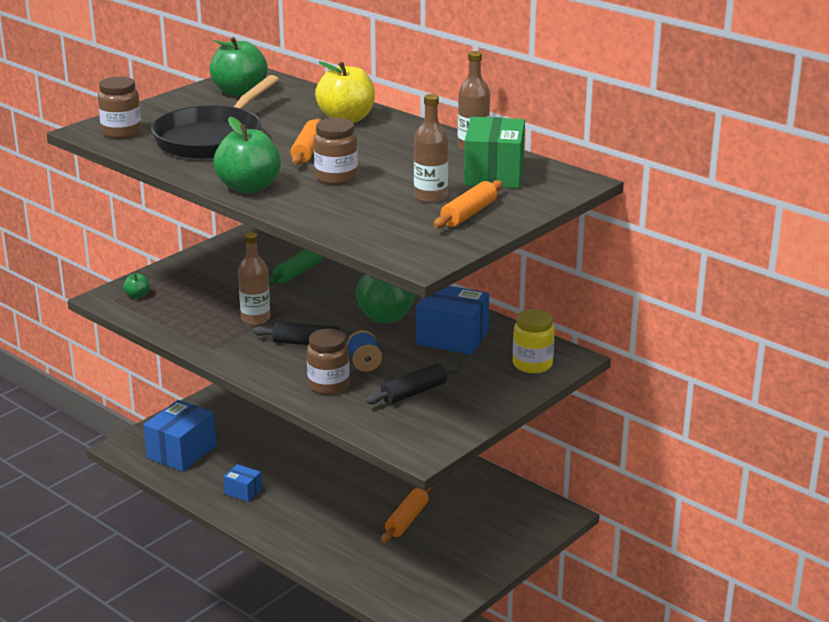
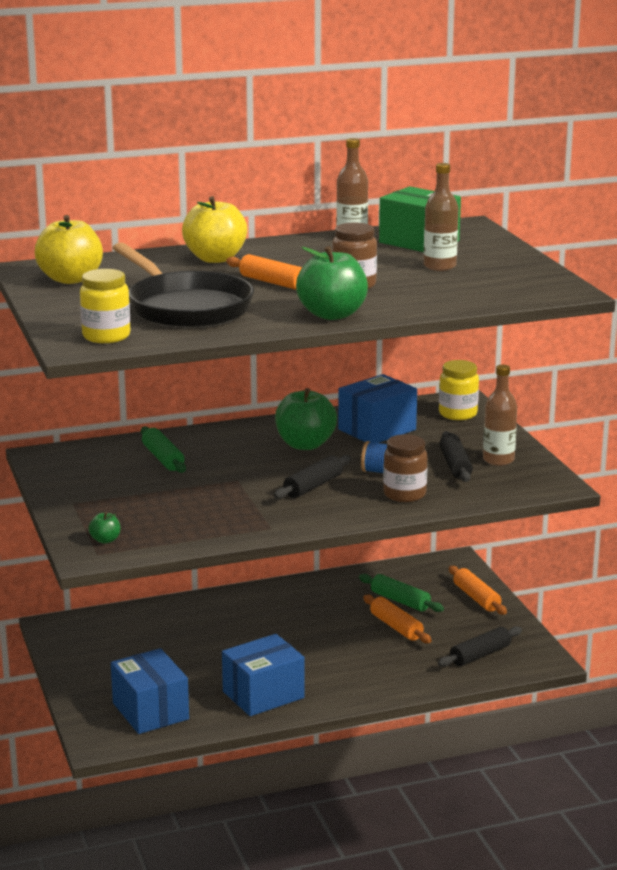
camera: 60 degrees left, 5 degrees down
(121, 132) = (106, 336): brown jar -> yellow jar
(239, 91) = (71, 279): green apple -> yellow apple
(243, 491) = (263, 695): blue box -> blue box, size x1.94
(255, 319) = (235, 496): brown bottle -> brown bottle (498, 460)
(399, 578) = (480, 655): none -> black rolling pin
(454, 508) = (400, 601): none -> green rolling pin
(468, 214) = (491, 263): orange rolling pin -> orange rolling pin (476, 598)

